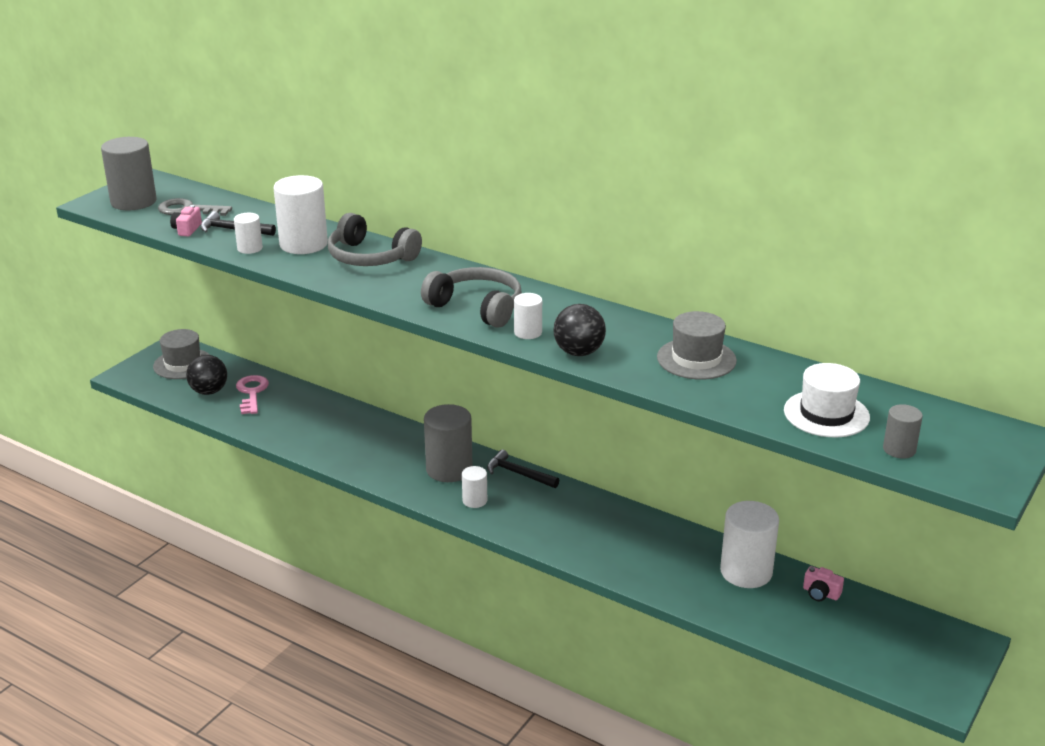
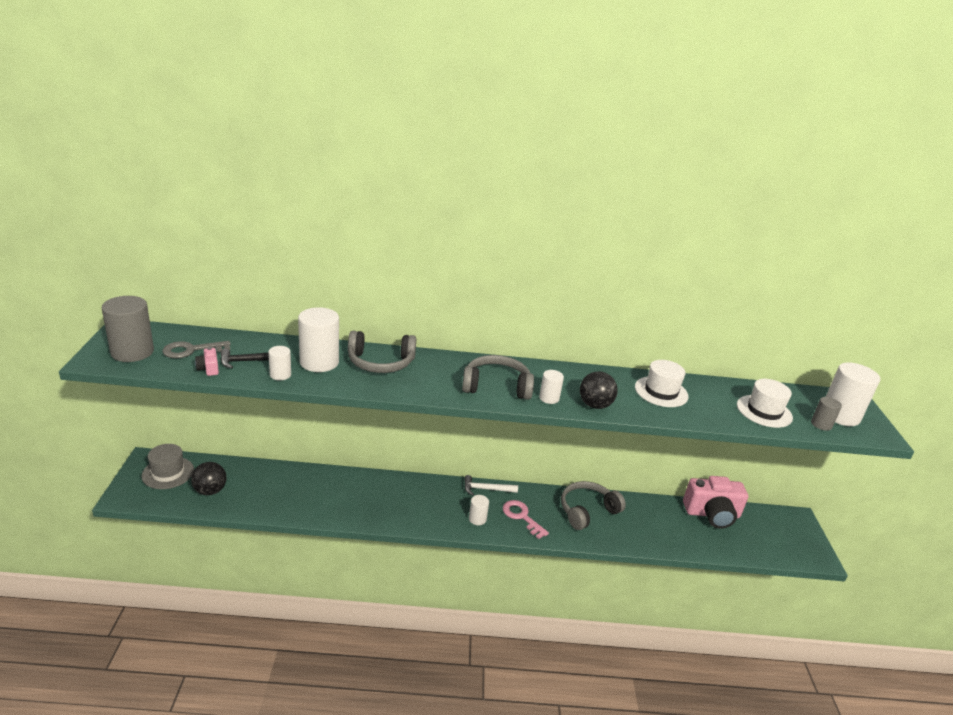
camera: 35 degrees left, 0 degrees up
(252, 393) = (247, 482): pink key -> pink key (522, 517)
(449, 469) = (440, 500): grey cylinder -> none
(518, 474) = (486, 489): black hammer -> white hammer
(631, 534) = (587, 511): none -> grey headphones
(696, 359) = (661, 392): grey hat -> white hat
(746, 572) = (666, 514): white cylinder -> white cylinder (840, 415)
(820, 593) = (712, 514): pink camera -> pink camera, size x2.41

